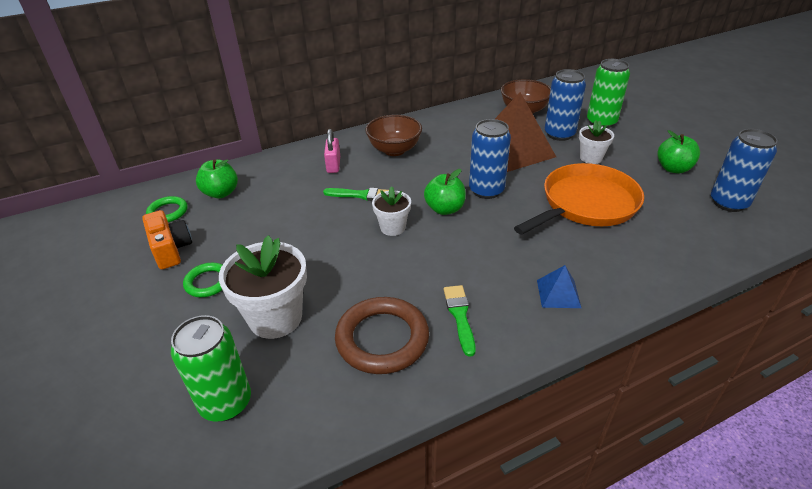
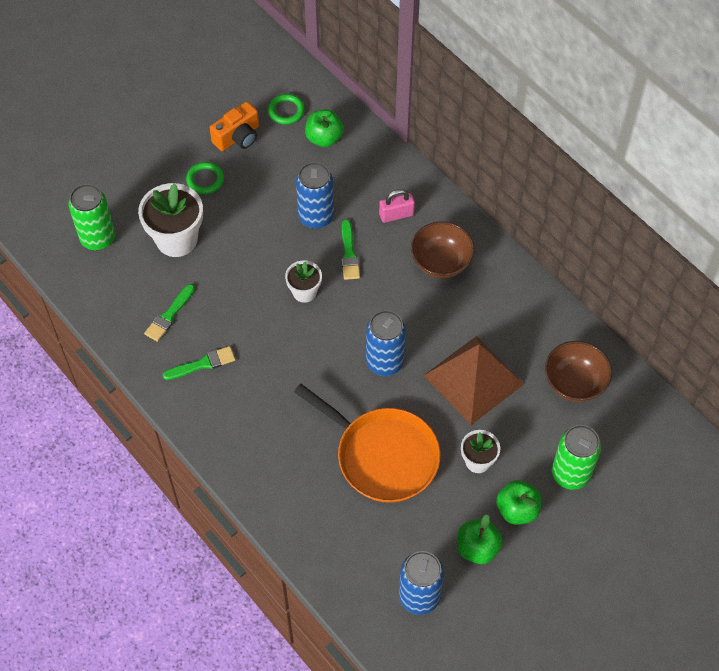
camera: 75 degrees right, 20 degrees up
(382, 339) = (169, 315): brown ring -> green brush
(444, 209) = (343, 329): green apple -> green apple (517, 510)
(558, 293) = (243, 434): blue pyramid -> none
(559, 134) = (525, 426): blue can -> blue can (316, 217)

